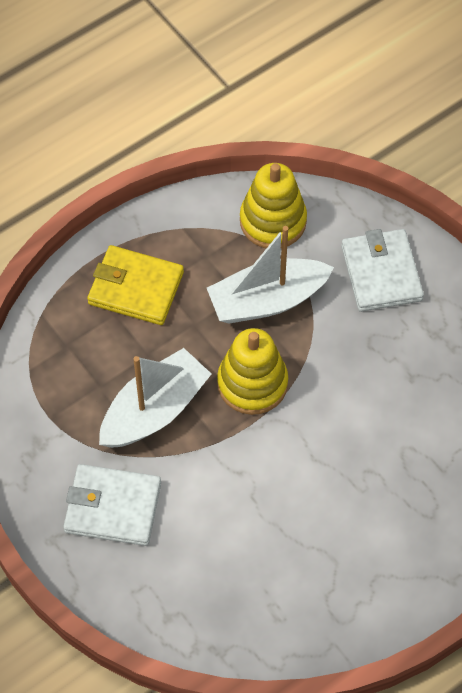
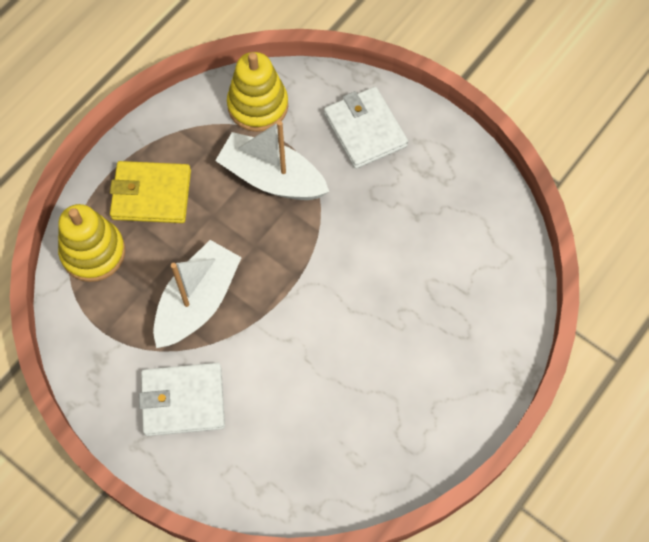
camera: 15 degrees left, 5 degrees up
(252, 383) = (278, 256): yellow stacking toy -> yellow stacking toy (93, 252)
(267, 300) = (272, 178): white boat -> white boat turned 60 degrees clockwise

